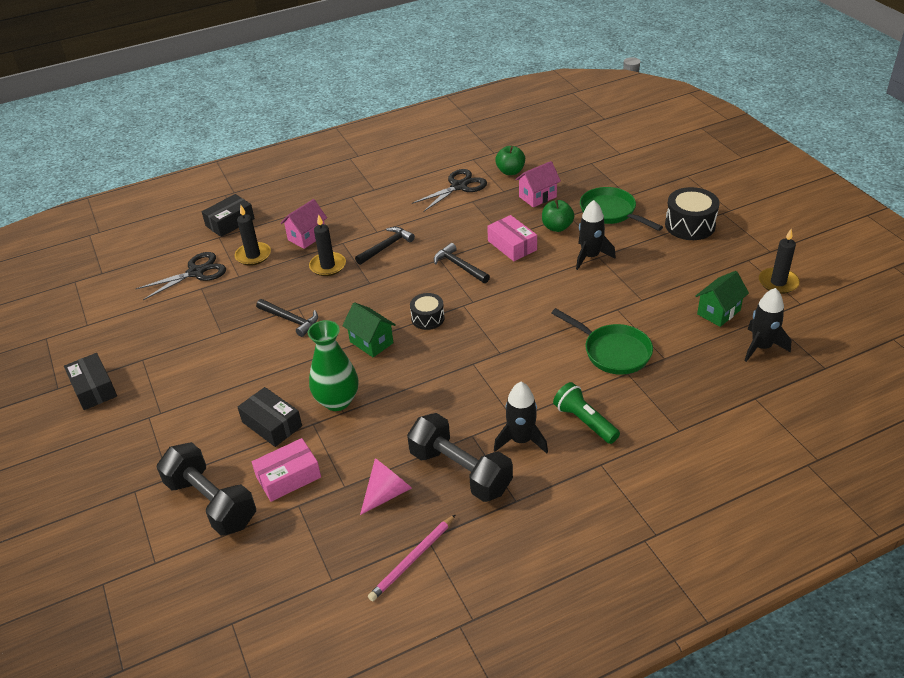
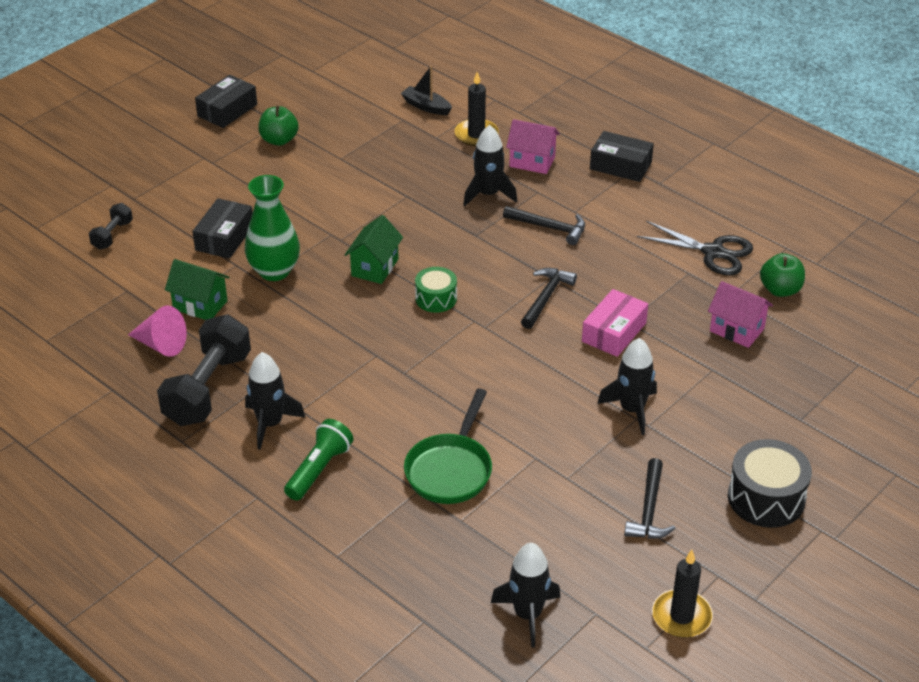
camera: 65 degrees right, 0 degrees up
(196, 272) = (426, 106): black scissors -> black boat
(211, 502) = (112, 235): black dumbbell -> black dumbbell, size x0.49
(230, 222) = (525, 98): black box -> black box (620, 165)
(288, 477) = (159, 272): pink box -> none
(290, 320) = (383, 198): black hammer -> black hammer (649, 510)
(328, 266) = (488, 194): black candle -> black rocket
(412, 559) = (84, 386): pink pencil -> none
(428, 318) = (436, 298): black drum -> green drum
(557, 227) = (678, 364): green apple -> green apple (279, 140)
(611, 212) = (746, 409): green pan -> none
(718, 312) = (580, 560): green house -> green house (200, 305)

